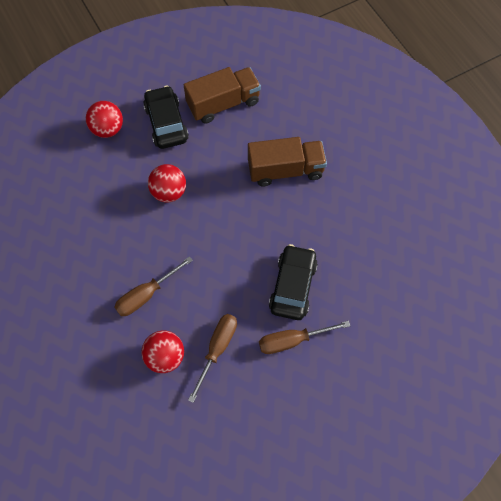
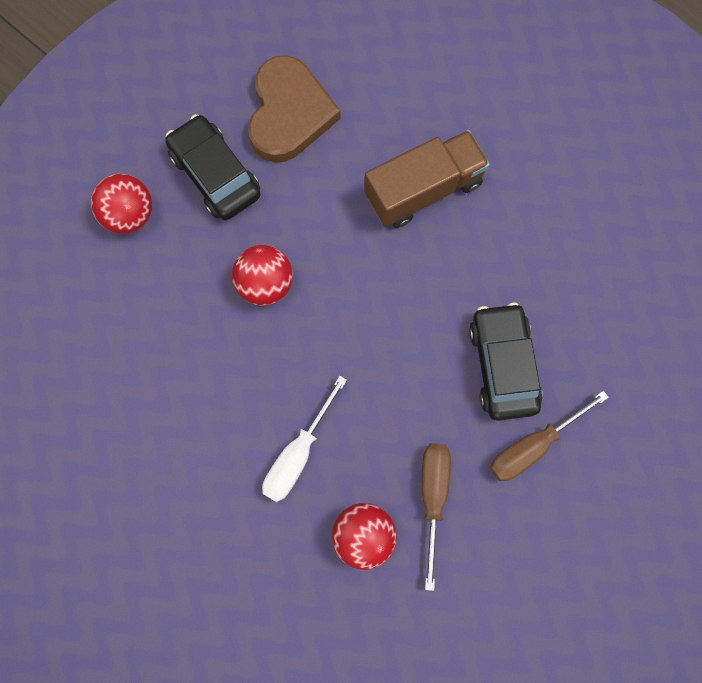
camera: 20 degrees left, 10 degrees up
(146, 295) = (298, 454): brown screwdriver -> white screwdriver
(223, 104) = (289, 113): brown truck -> brown heart

